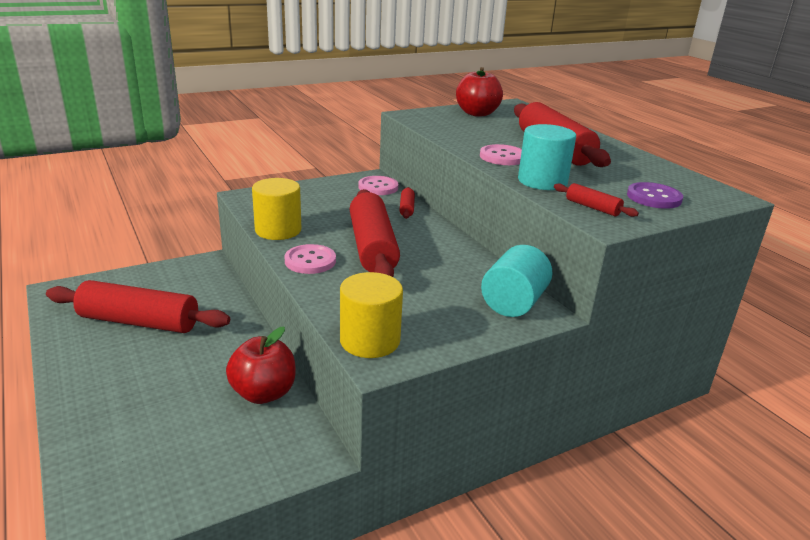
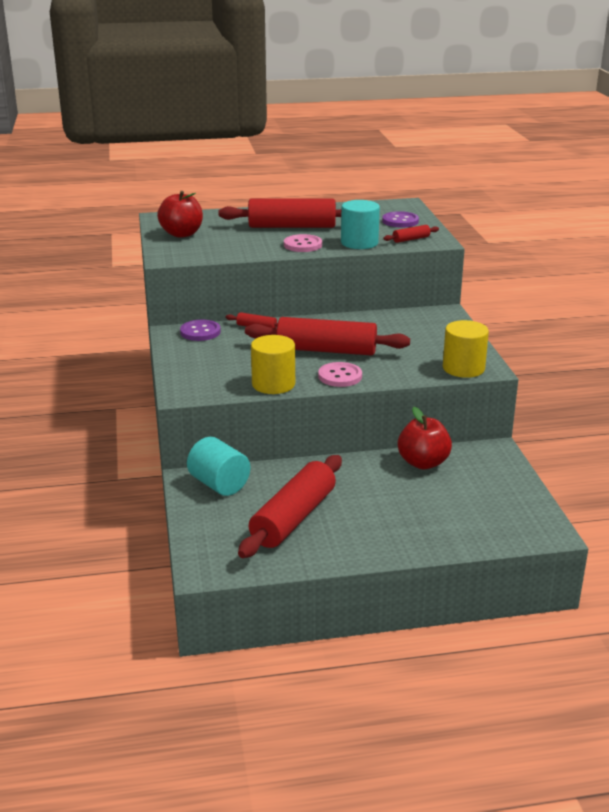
camera: 70 degrees left, 0 degrees up
(378, 187) = (200, 332): pink button -> purple button
(513, 303) = (430, 318): turquoise cylinder -> turquoise cylinder (219, 484)

